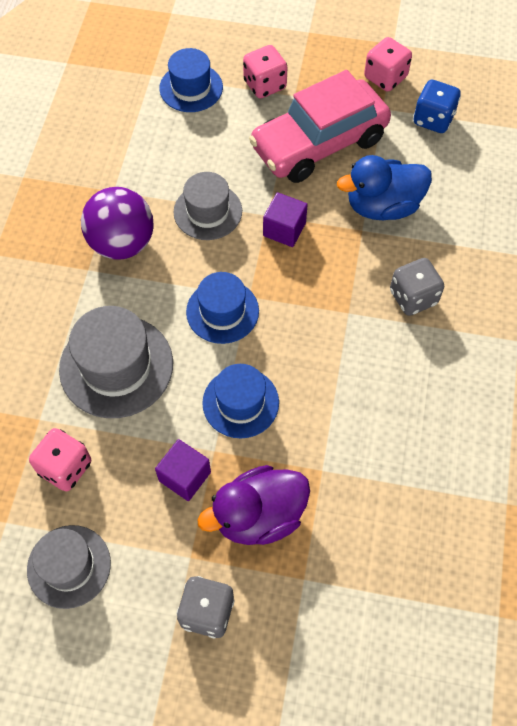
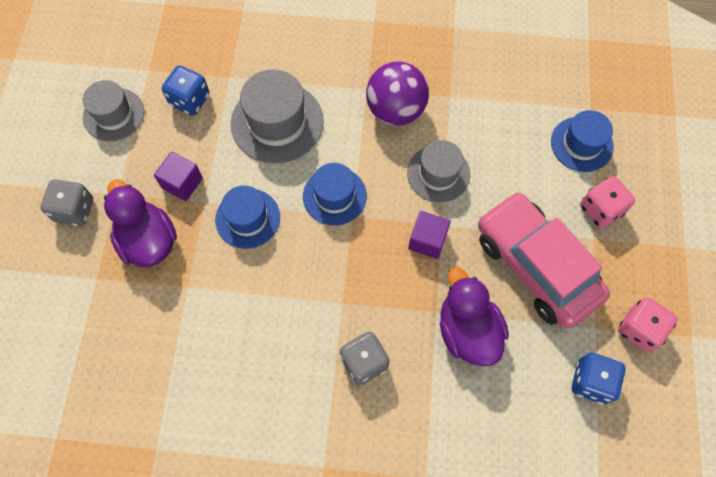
camera: 85 degrees right, 5 degrees up
(65, 467) = (190, 100): pink dice -> blue dice
(382, 206) = (467, 331): blue duck -> purple duck

